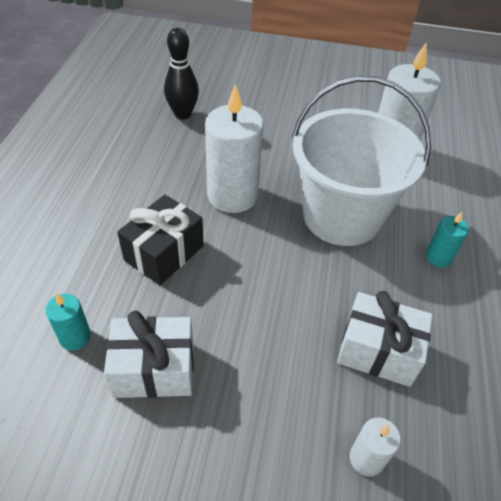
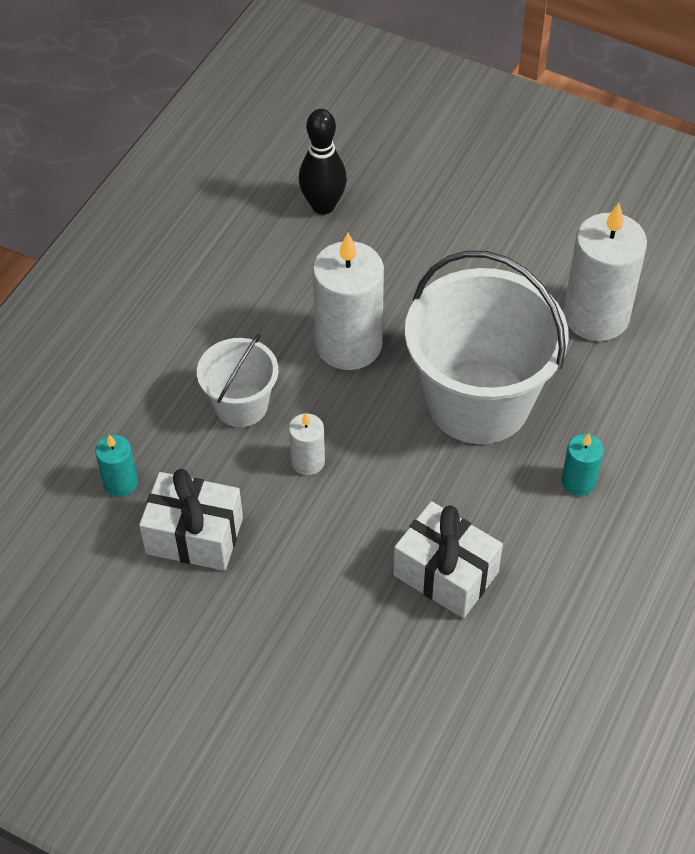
camera: 20 degrees right, 5 degrees up
(164, 253) = (241, 405): black gift -> white bucket
(366, 458) = (383, 673): white candle -> white candle (308, 461)

